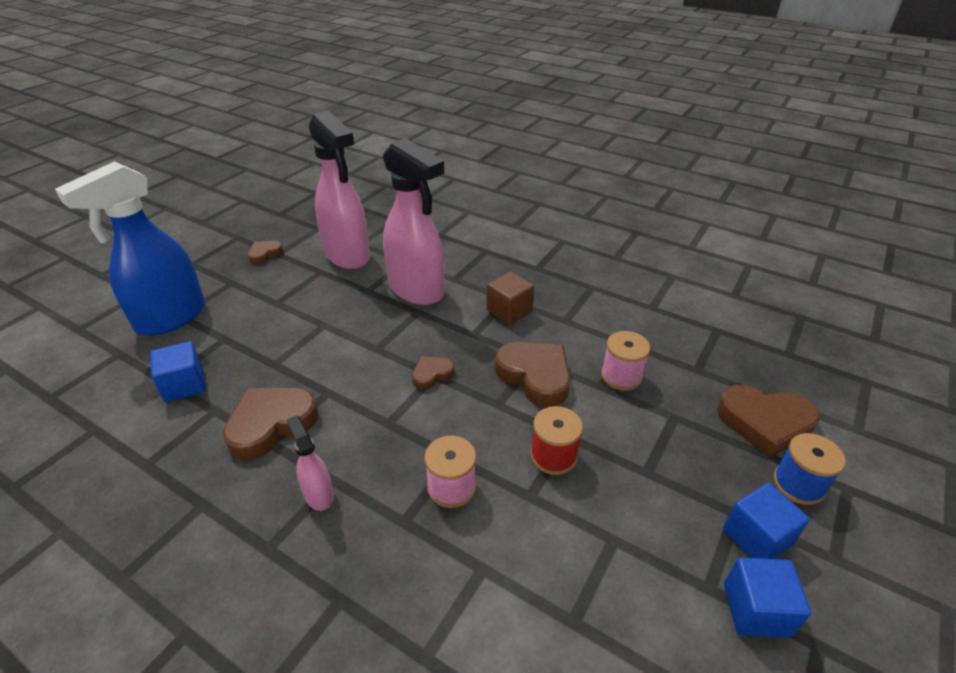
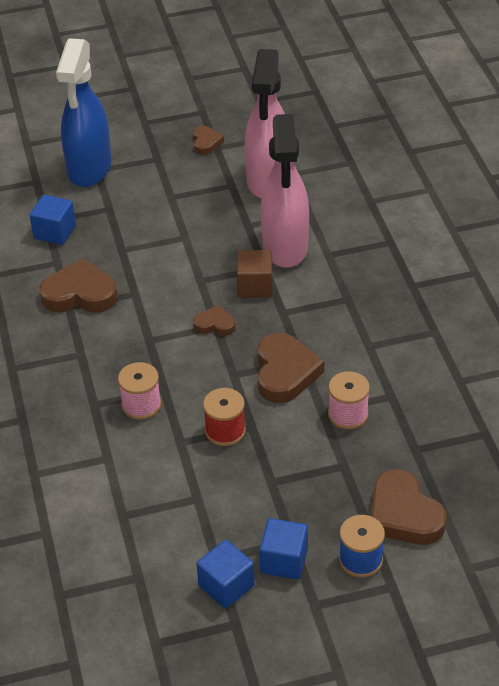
camera: 45 degrees right, 5 degrees up
(170, 318) = (89, 169): blue spray bottle -> blue spray bottle turned 75 degrees counterclockwise
(264, 254) = (206, 142): brown heart -> brown heart turned 90 degrees clockwise
(318, 494) = (65, 357): pink spray bottle -> none
(509, 311) = (334, 310): brown cube -> brown cube (255, 286)

